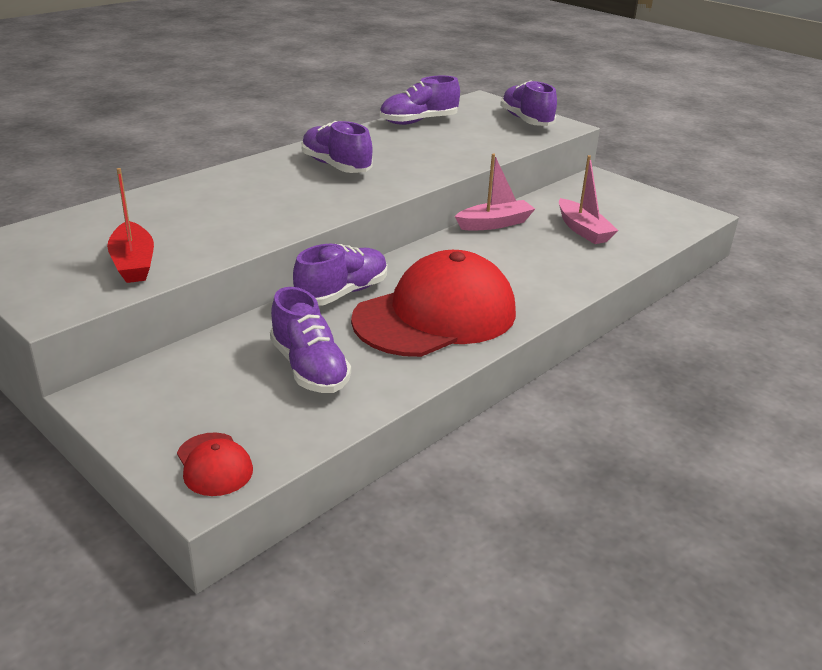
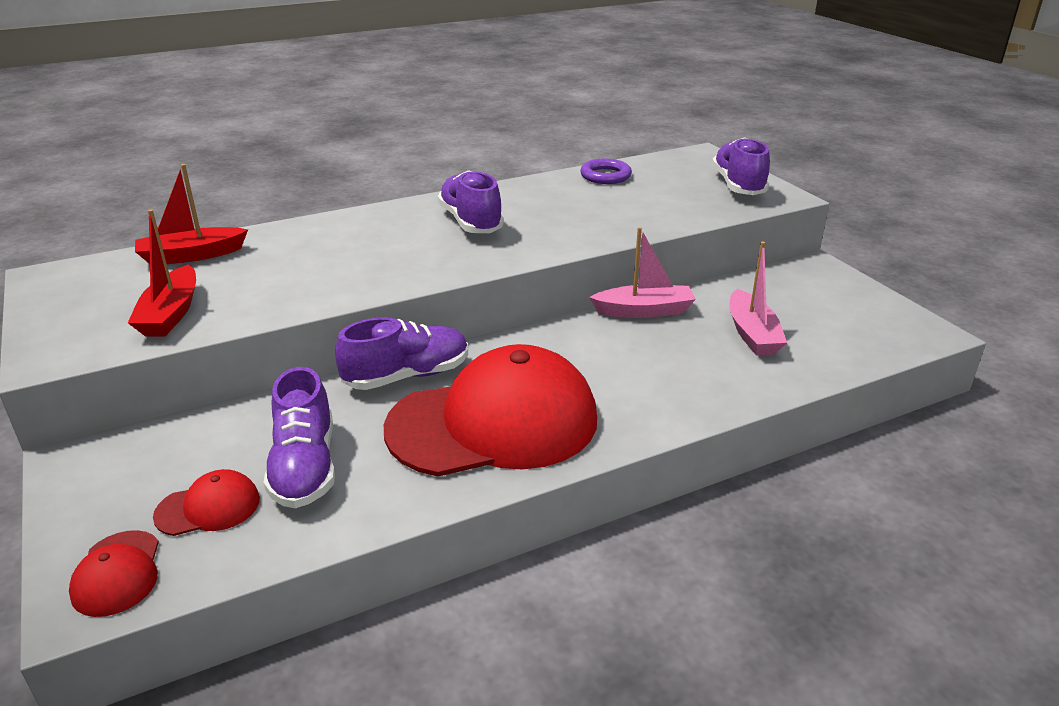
camera: 20 degrees right, 0 degrees up
(107, 217) = (191, 256): none -> red boat
(252, 408) = (208, 508): none -> red cap
(418, 121) = (605, 176): purple shoe -> purple ring

